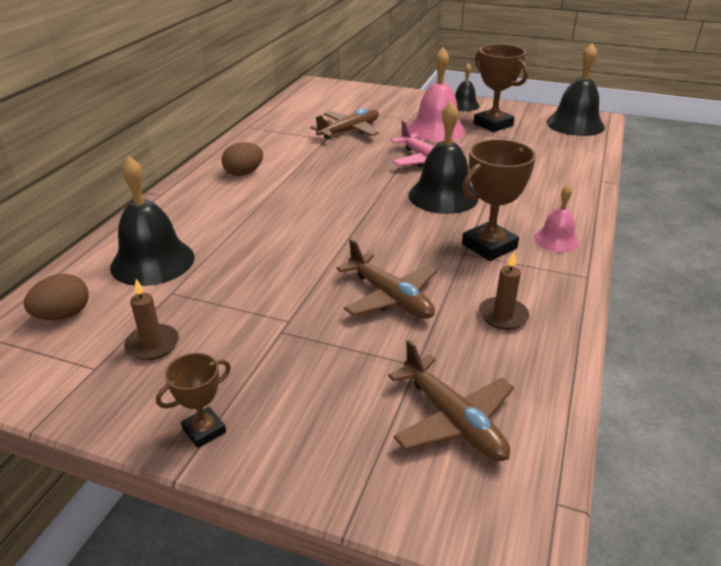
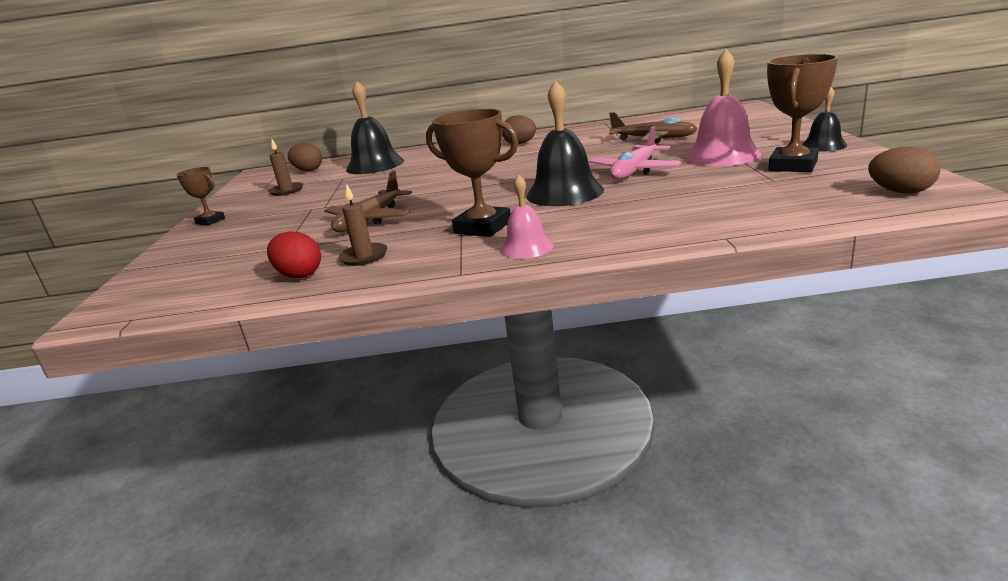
camera: 70 degrees right, 10 degrees down
(453, 420) = (221, 271): brown plane -> none
(519, 360) = (299, 275): none -> red egg
(575, 124) = (900, 192): black bell -> brown egg

